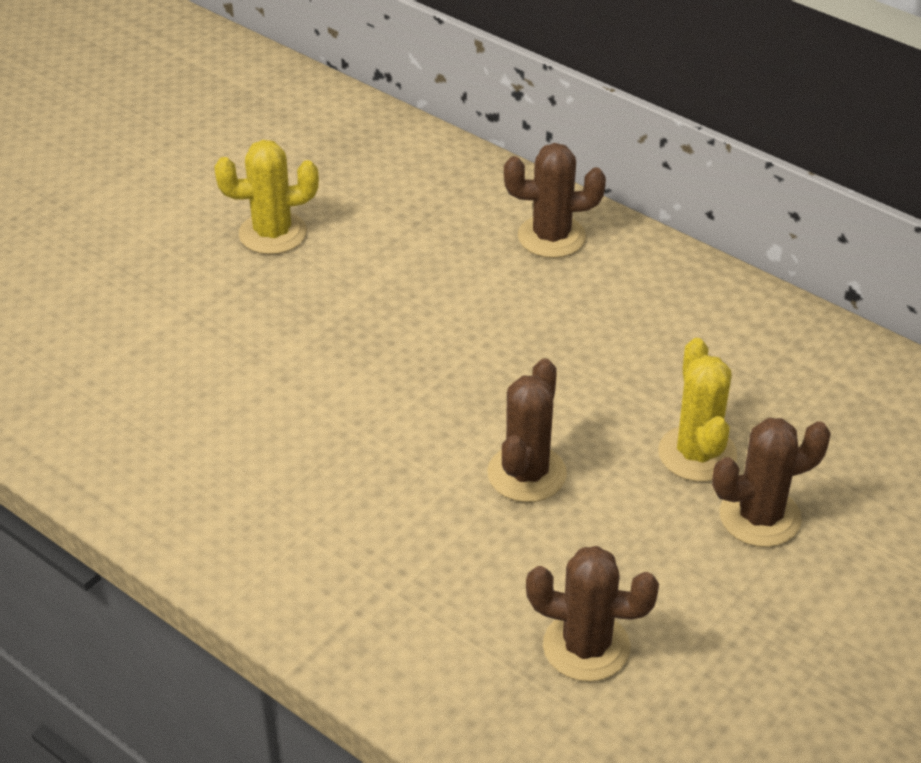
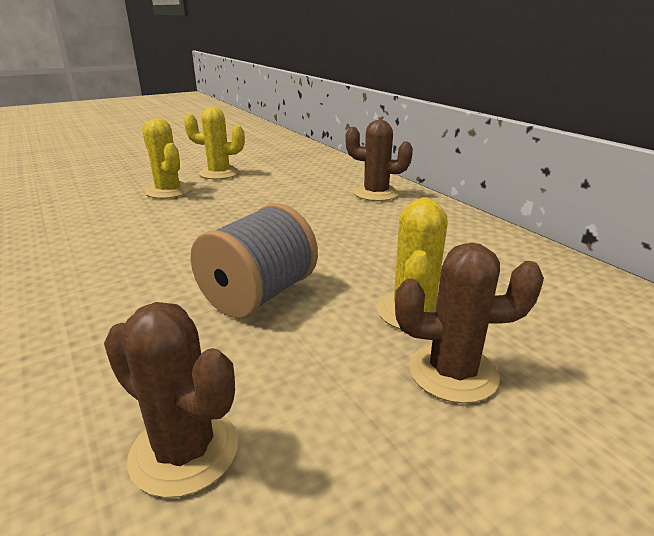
camera: 20 degrees right, 15 degrees down
(236, 303) = (168, 191): none -> yellow cactus
(526, 474) = (259, 295): brown cactus -> grey spool

